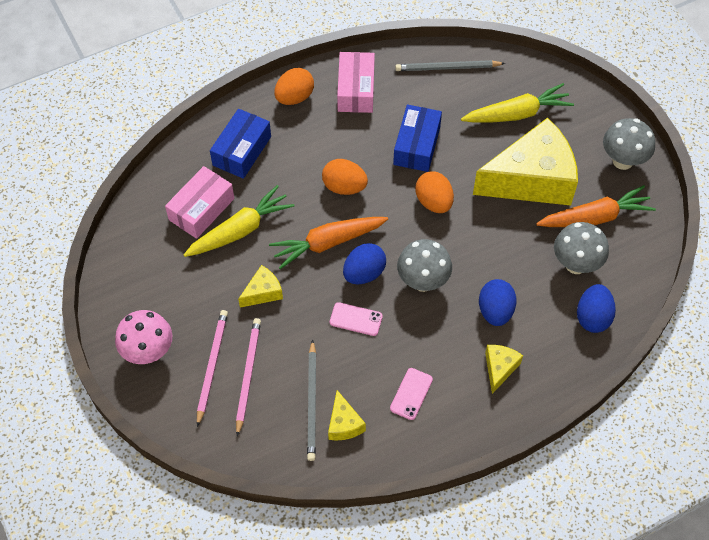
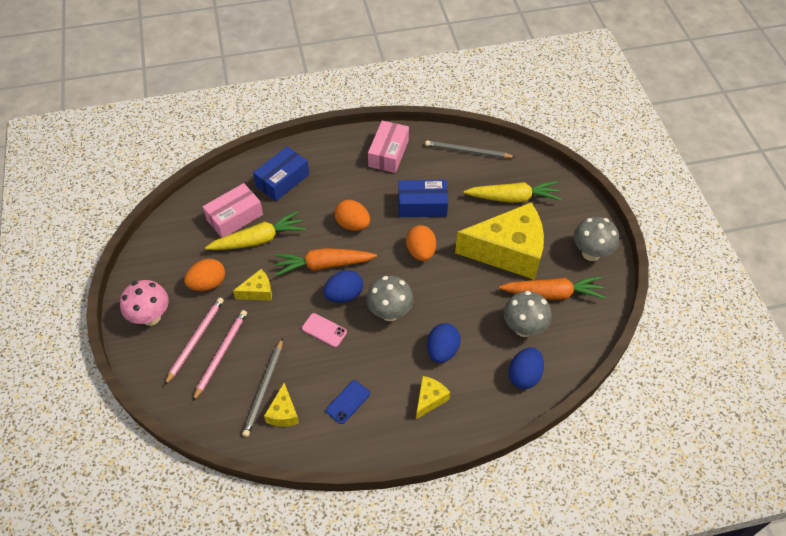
camera: 15 degrees right, 5 degrees down
(294, 97) = (338, 149): orange egg -> orange egg (208, 284)
(411, 394) = (348, 402): pink phone -> blue phone
(417, 145) = (422, 205): blue box -> blue box turned 60 degrees clockwise

